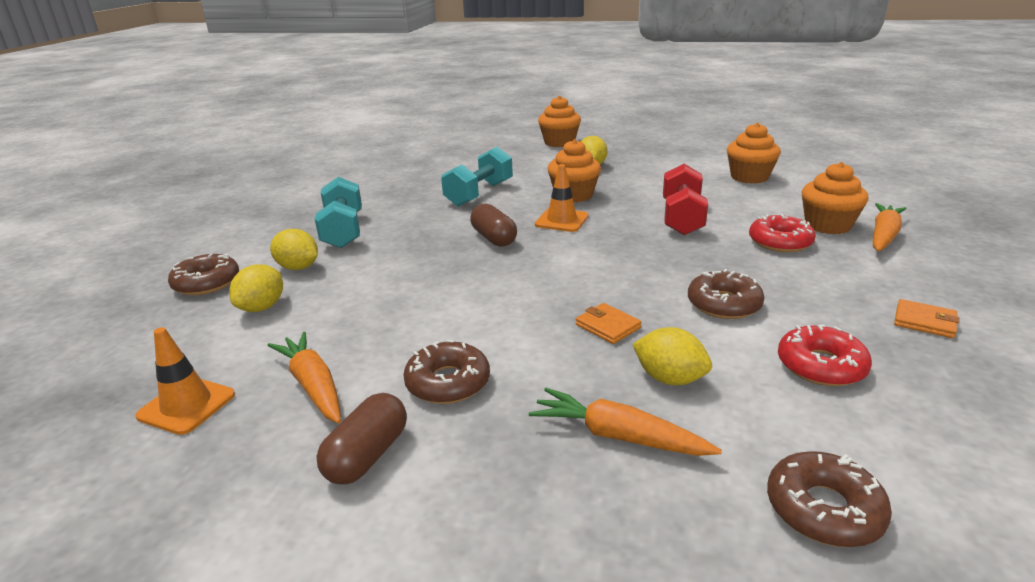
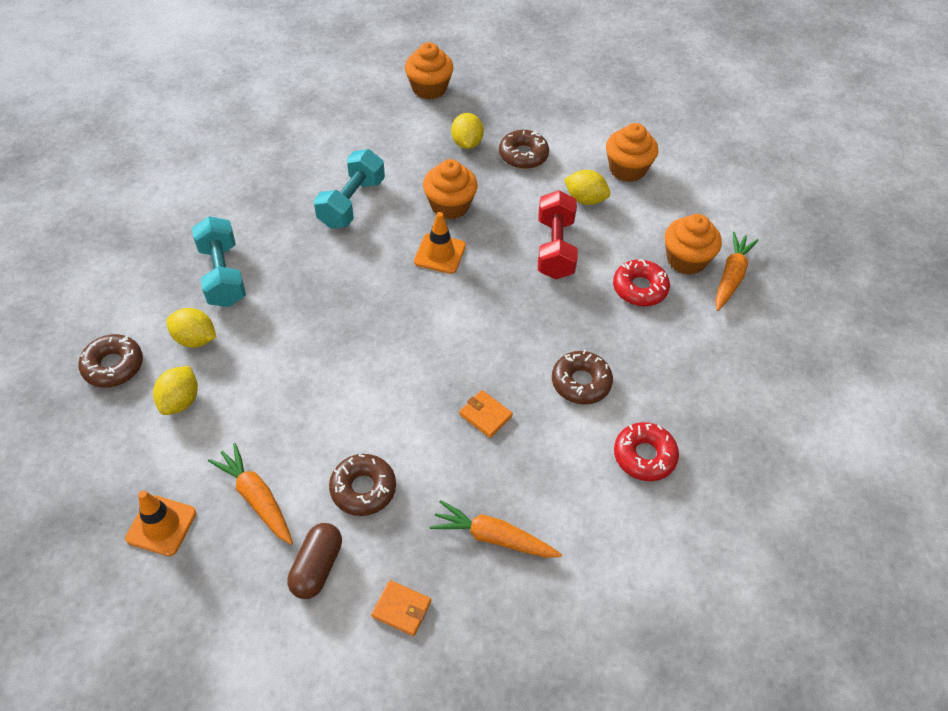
camera: 10 degrees left, 25 degrees up
(493, 238) = (376, 286): brown capsule -> none
(669, 379) = (532, 476): yellow lemon -> yellow lemon (585, 199)
(824, 509) = (621, 592): brown donut -> brown donut (523, 155)
(924, 322) = (732, 400): orange wallet -> orange wallet (401, 609)

